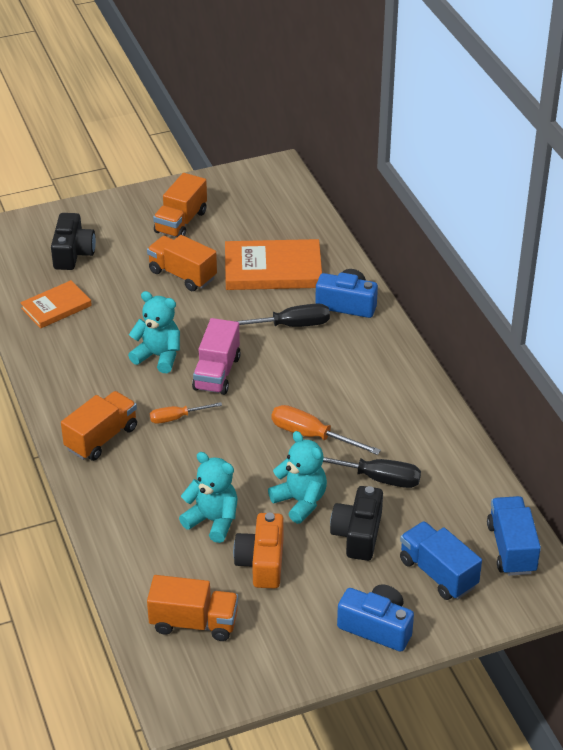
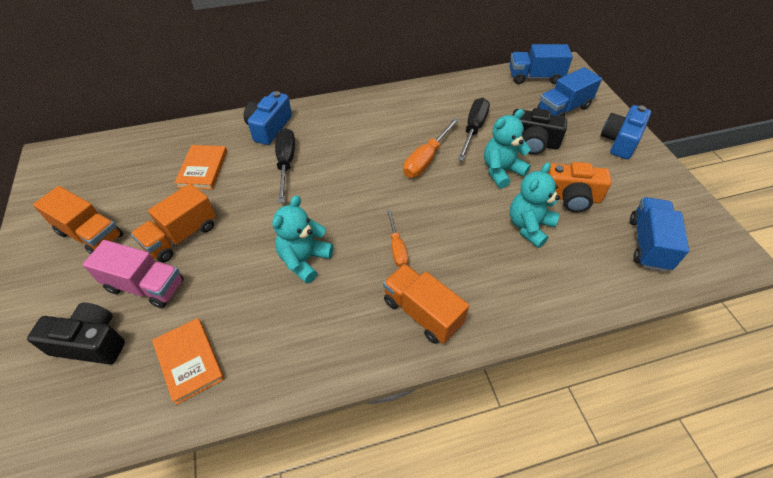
camera: 85 degrees left, 10 degrees up
(194, 623) = (648, 244): orange truck -> blue truck
(217, 373) = (339, 215): pink truck -> pink truck (145, 286)
(273, 269) = (203, 169): orange book -> orange book, size x0.60

